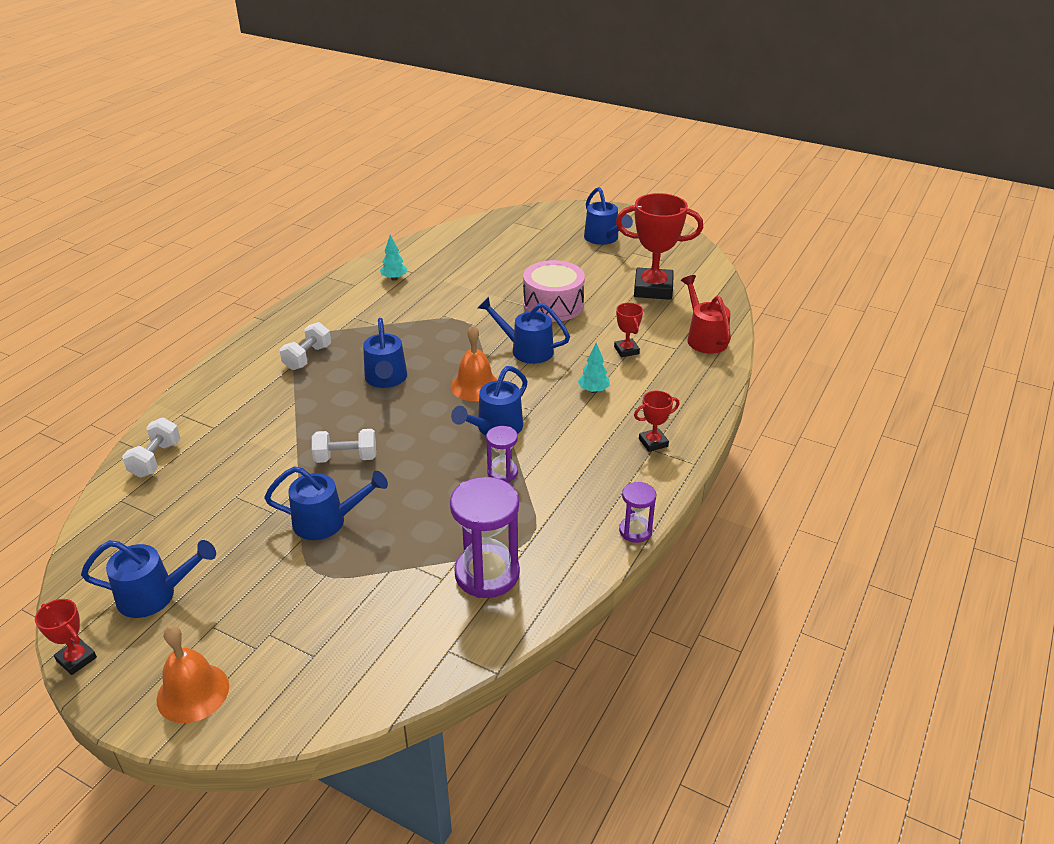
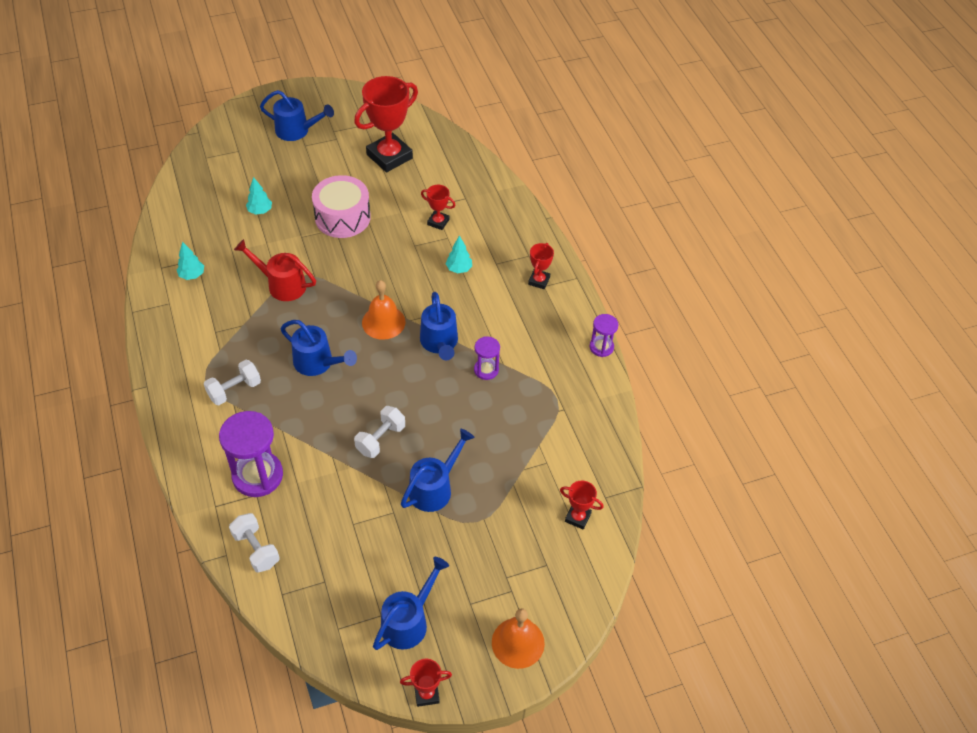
camera: 50 degrees left, 15 degrees up
(307, 357) = (234, 390): white dumbbell -> white dumbbell turned 75 degrees clockwise
(398, 644) = (577, 517): none -> red trophy
(487, 574) = (565, 439): purple hourglass -> purple hourglass (257, 475)
(499, 269) = (260, 211): none -> turquoise tree
(526, 350) = (375, 269): blue watering can -> none
(704, 338) = (471, 177): red watering can -> red watering can (281, 284)

